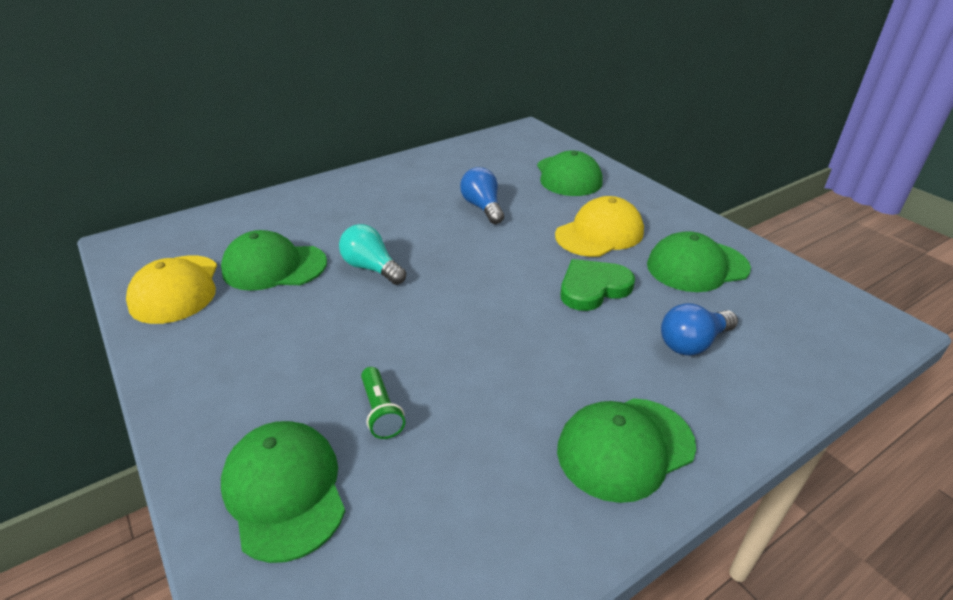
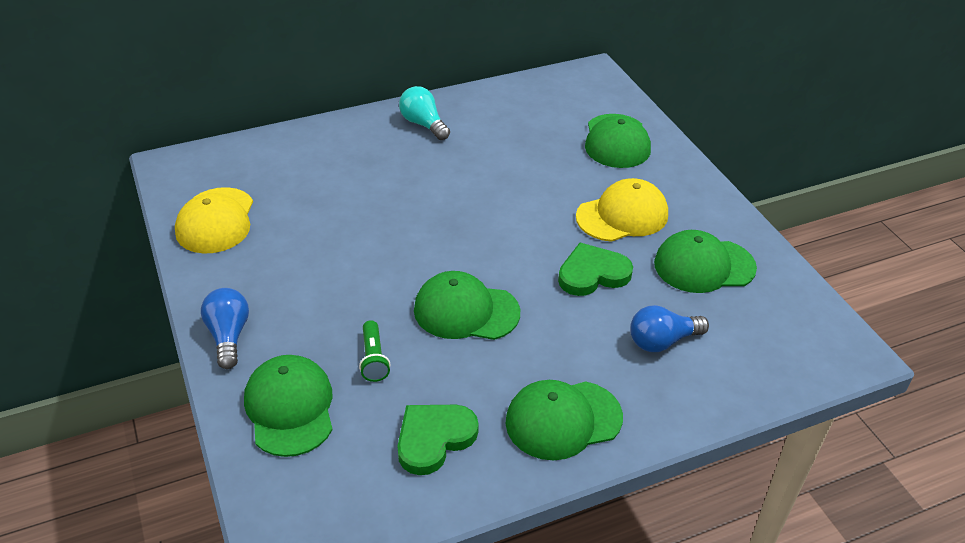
camera: 10 degrees right, 5 degrees up
(274, 267) = (303, 209): green cap -> green cap (466, 311)
(371, 268) = (392, 223): turquoise light bulb -> turquoise light bulb (423, 124)
(479, 499) = (434, 439): none -> green heart
(482, 207) = (515, 169): blue light bulb -> blue light bulb (228, 336)

